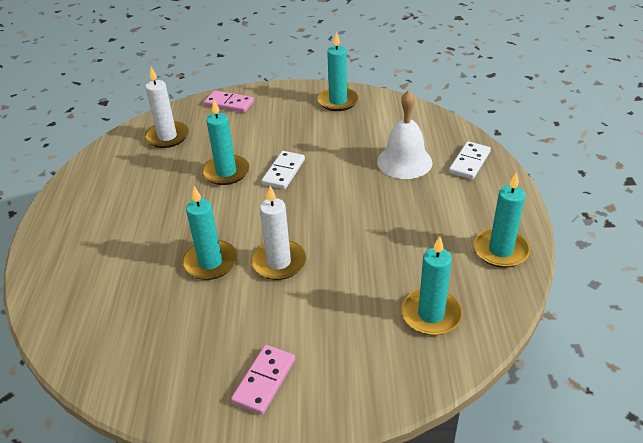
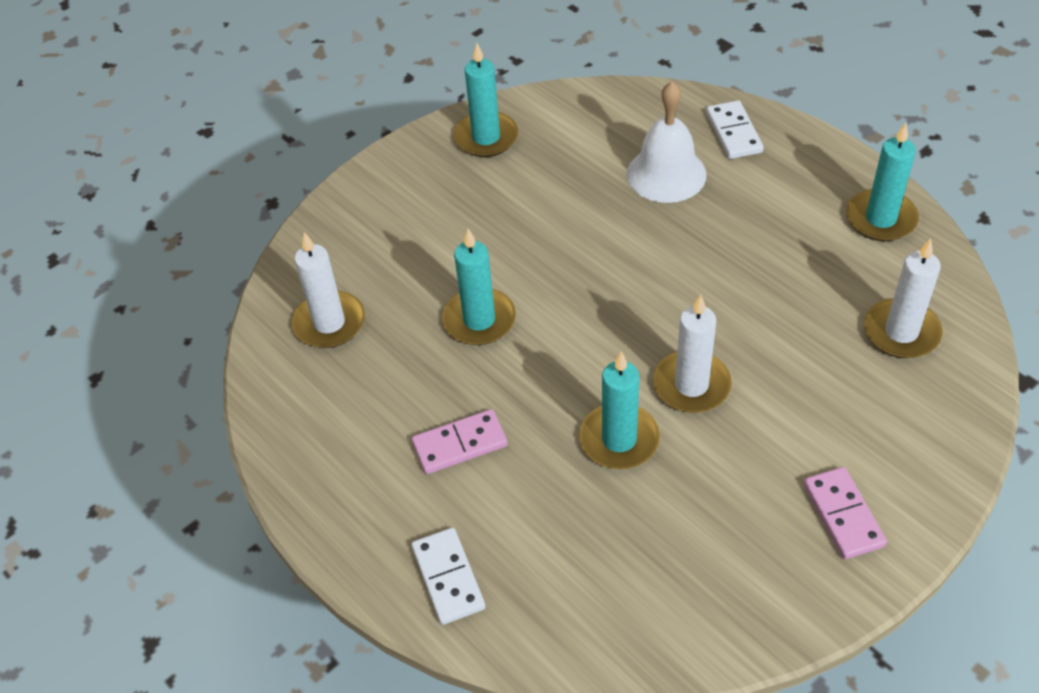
camera: 40 degrees left, 10 degrees up
(229, 104) = (346, 224): pink domino -> pink domino (460, 444)
(283, 172) = (548, 274): white domino -> white domino (448, 578)
(431, 314) = (901, 332): turquoise candle -> white candle

